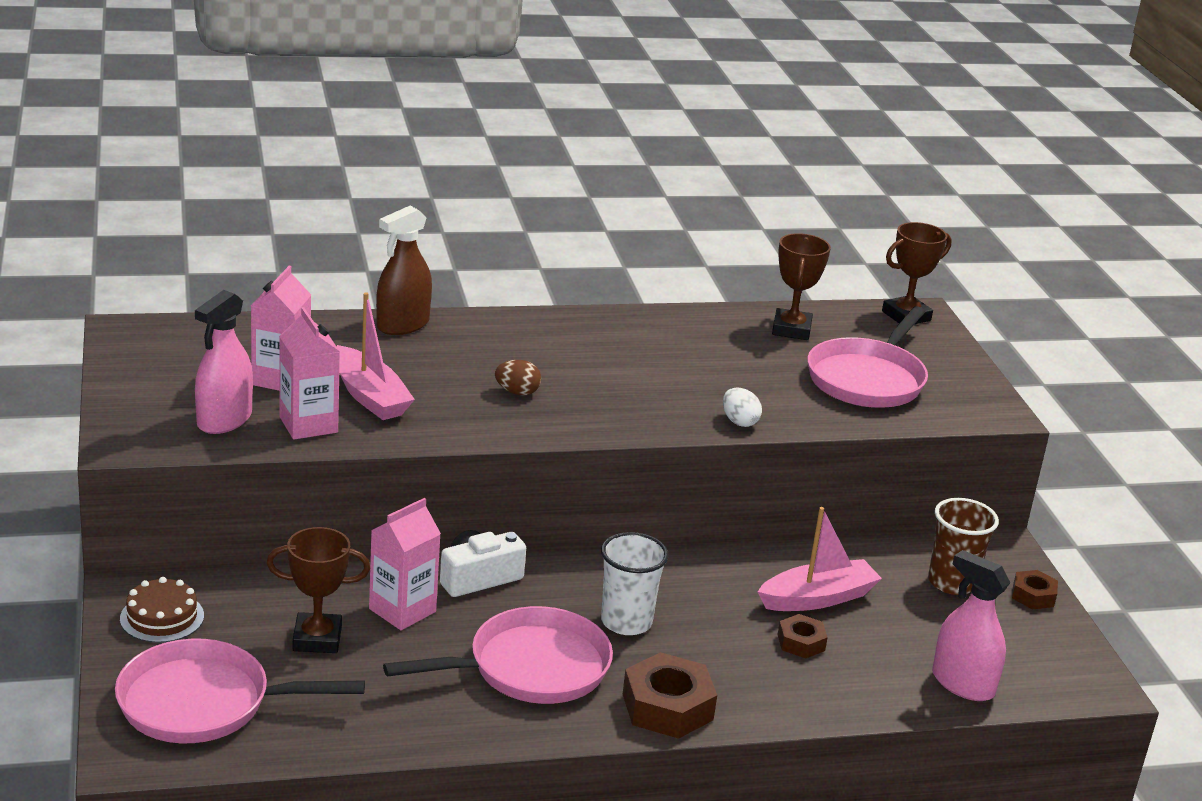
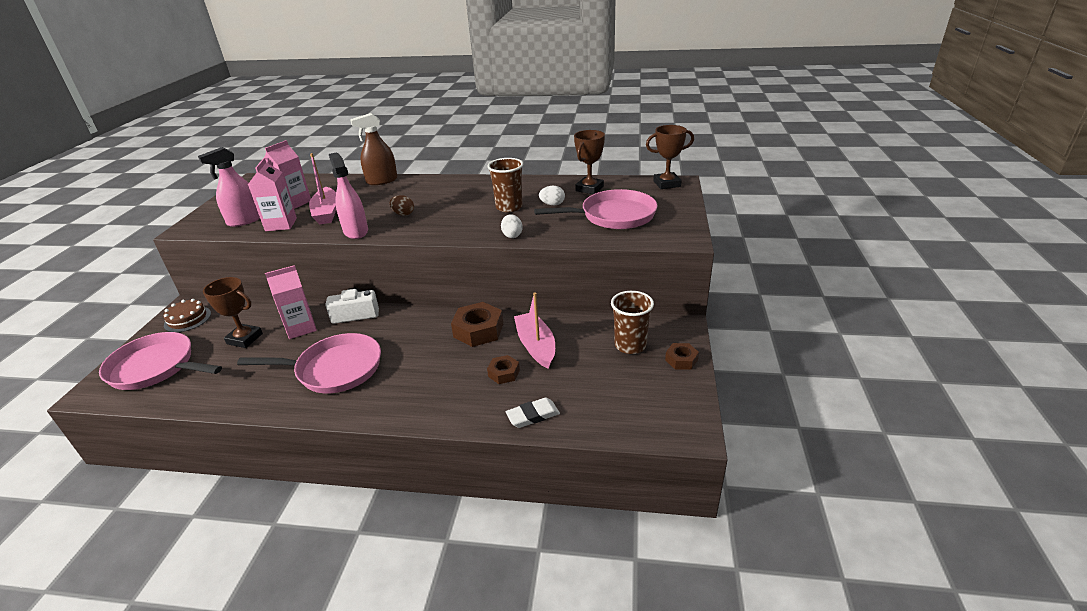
camera: 25 degrees right, 5 degrees up
(626, 622) = (411, 348): white cup -> none
(667, 707) = (389, 404): brown nut -> brown nut (478, 330)
(688, 370) = (509, 207): none -> brown cup
(755, 362) = (552, 204): none -> white egg
(817, 598) = (536, 346): pink boat -> pink boat turned 105 degrees counterclockwise
(868, 379) = (613, 216): pink pan -> pink pan turned 150 degrees counterclockwise
(886, 693) = (533, 415): none -> white eraser
(962, 684) = (590, 416): pink spray bottle -> pink spray bottle (355, 231)

